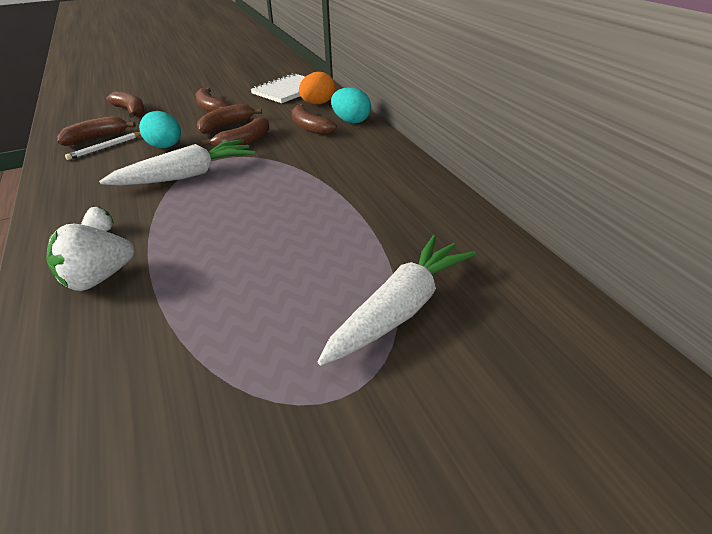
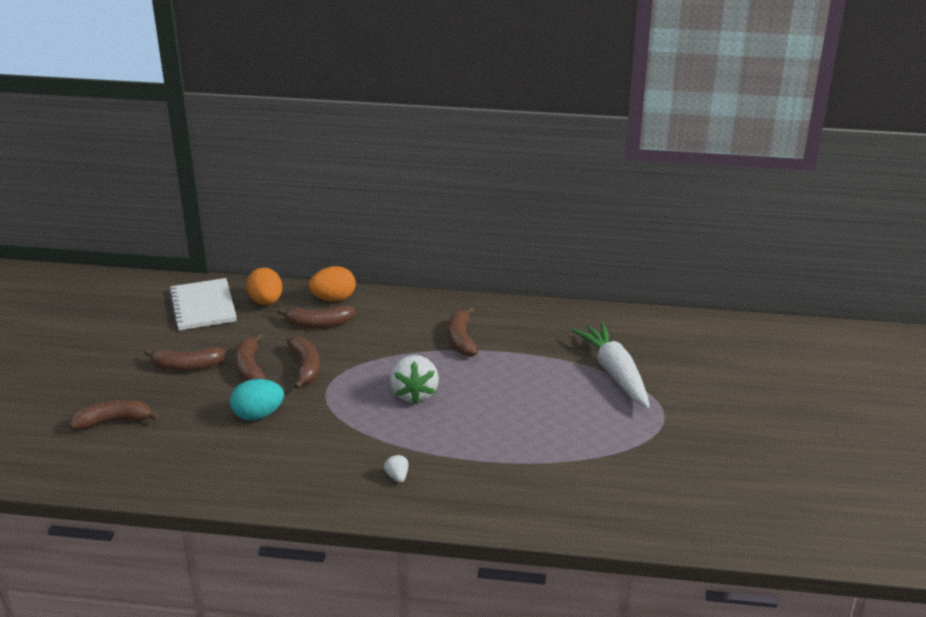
camera: 60 degrees left, 5 degrees down
(96, 138) = (171, 456): brown banana -> brown banana (461, 339)
(98, 279) = (470, 486): white strawberry -> white strawberry (414, 394)
(106, 147) = (209, 453): white pencil -> none
(187, 175) = (341, 414): white carrot -> none
(351, 121) = (333, 299): turquoise egg -> orange egg

